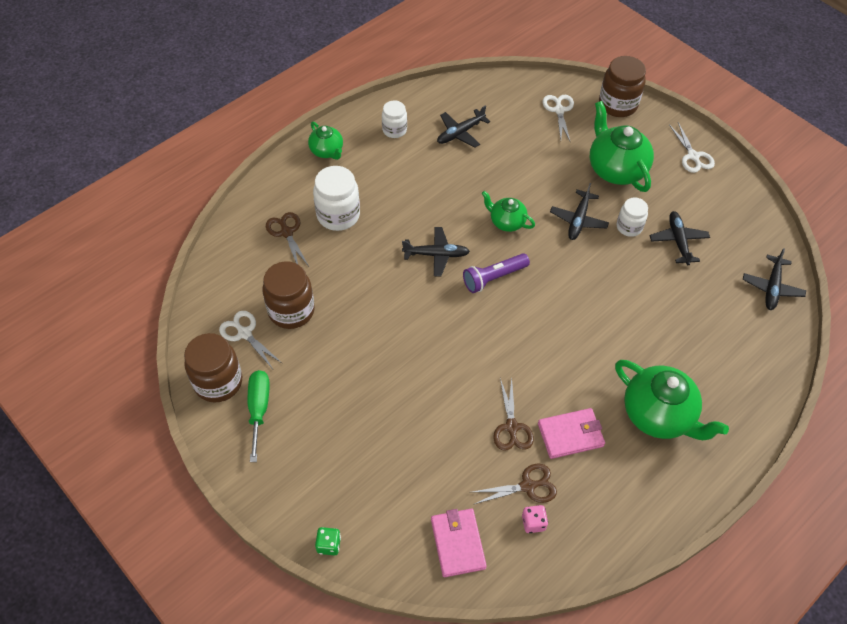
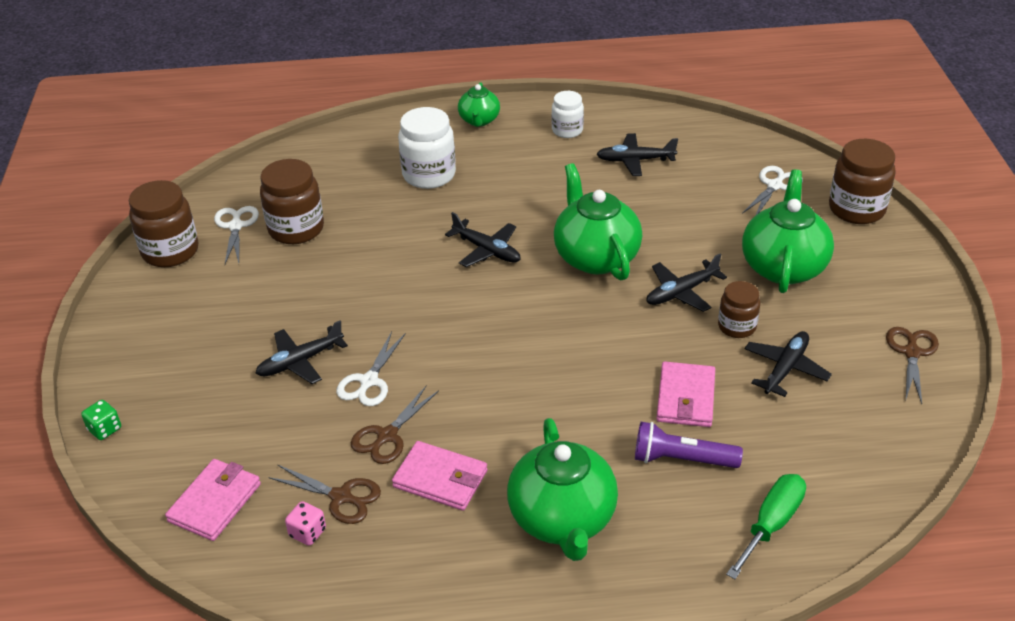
camera: 40 degrees right, 15 degrees down
(259, 409) = (177, 290): green screwdriver -> green screwdriver (771, 524)
(286, 232) = (365, 167): brown scissors -> brown scissors (911, 352)
(494, 278) = (524, 298): purple flashlight -> purple flashlight (682, 459)
(506, 222) = (595, 257): green teapot -> green teapot, size x1.78
(629, 227) = (737, 326): white jar -> brown jar
(646, 293) = (685, 398): none -> pink wallet
(693, 156) = (902, 297): white scissors -> white scissors (369, 381)
(772, 287) = (863, 476): black plane -> black plane (300, 361)

